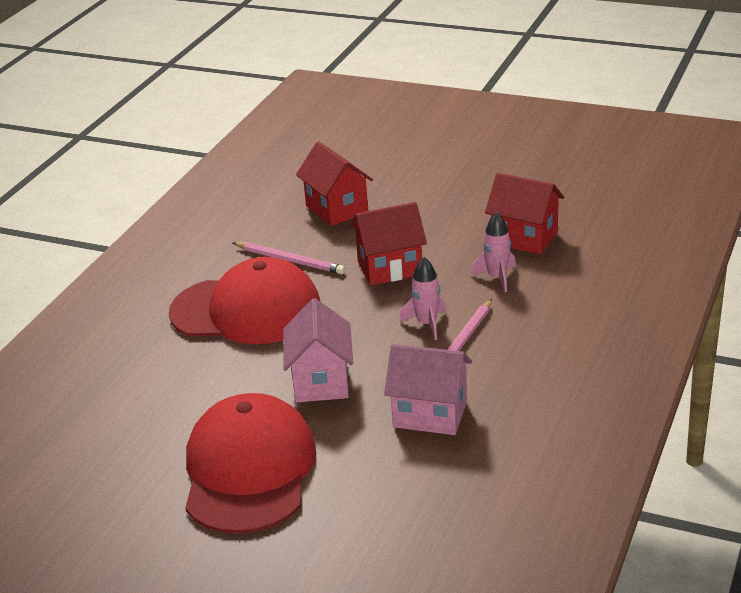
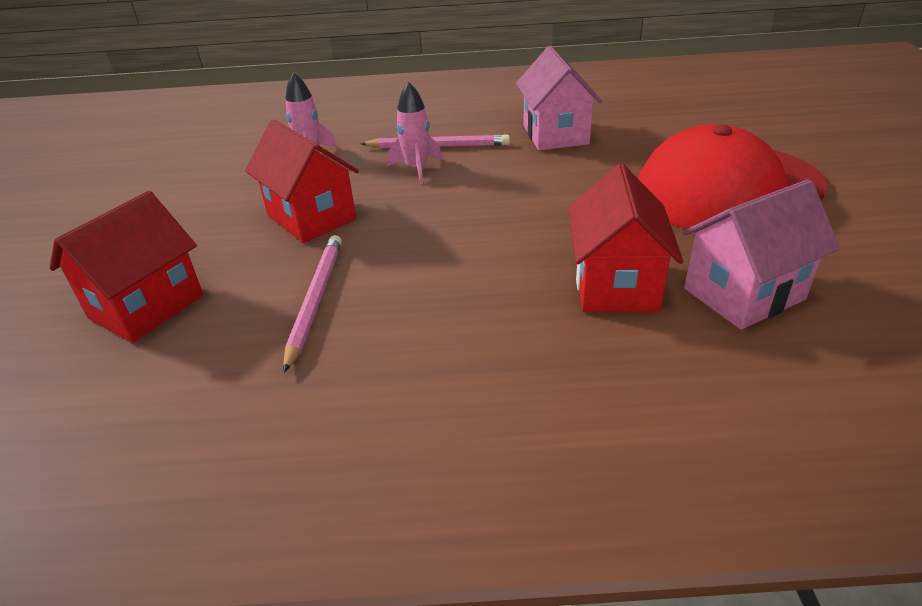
camera: 115 degrees left, 5 degrees up
(246, 311) = (463, 292): red cap -> none
(321, 382) = (560, 195): pink house -> pink house (744, 294)
(524, 238) = (223, 159): red house -> red house (615, 285)

